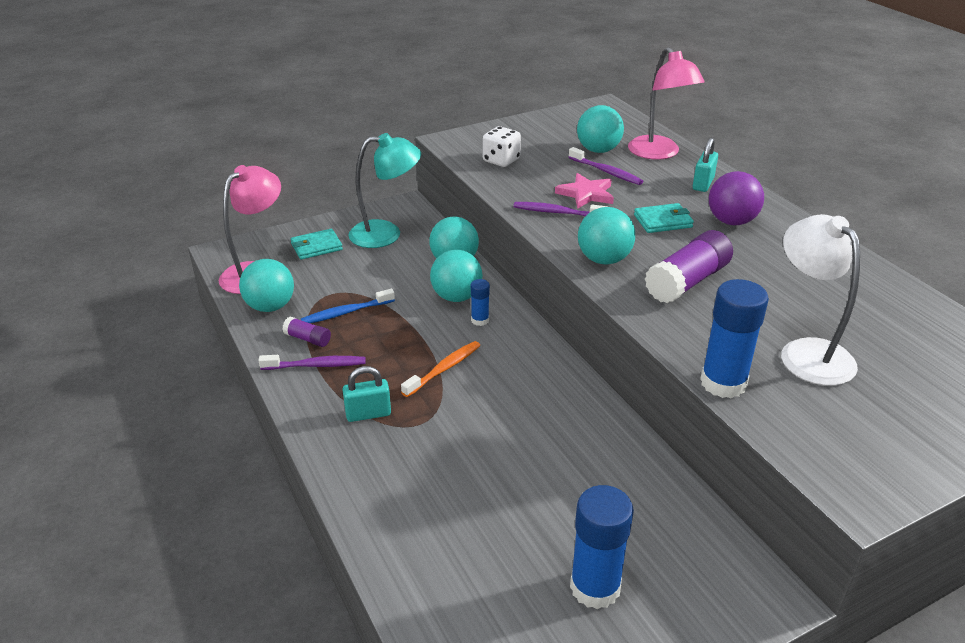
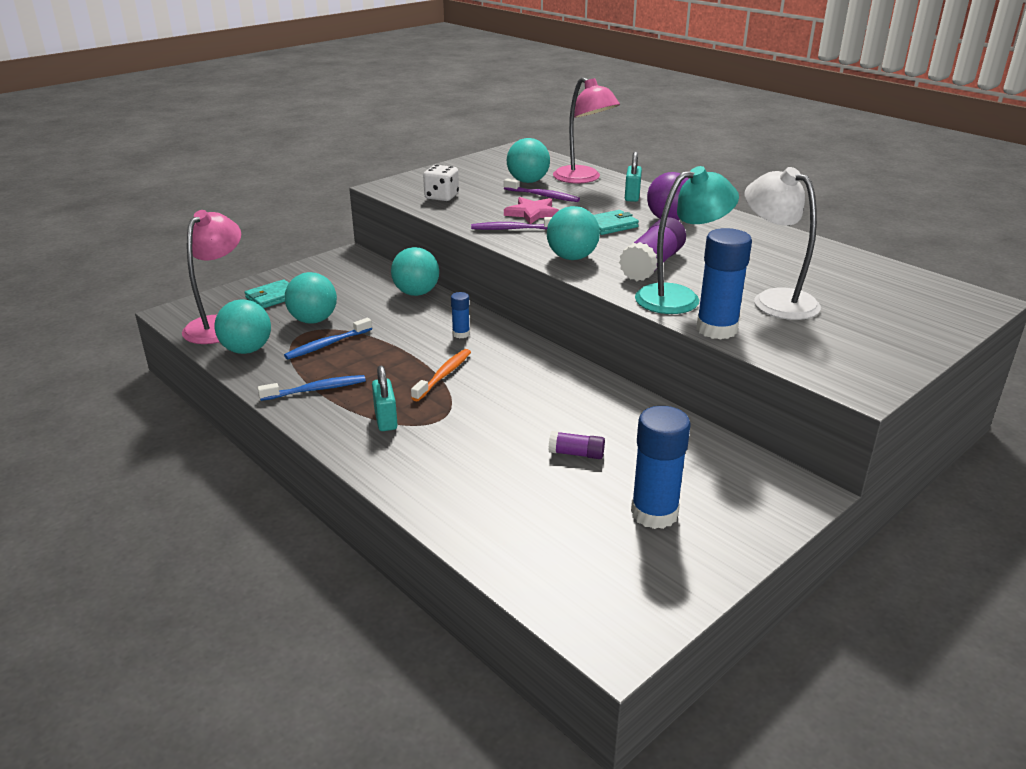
camera: 15 degrees left, 5 degrees down
(307, 339) = (297, 370): purple glue stick -> purple glue stick (576, 454)
(315, 365) = (315, 390): purple toothbrush -> blue toothbrush
(368, 414) = (386, 419): turquoise padlock -> turquoise padlock turned 75 degrees counterclockwise
(386, 234) = (339, 279): turquoise lamp -> turquoise lamp (679, 297)
(456, 297) = (430, 319): turquoise ball -> turquoise ball (313, 320)

